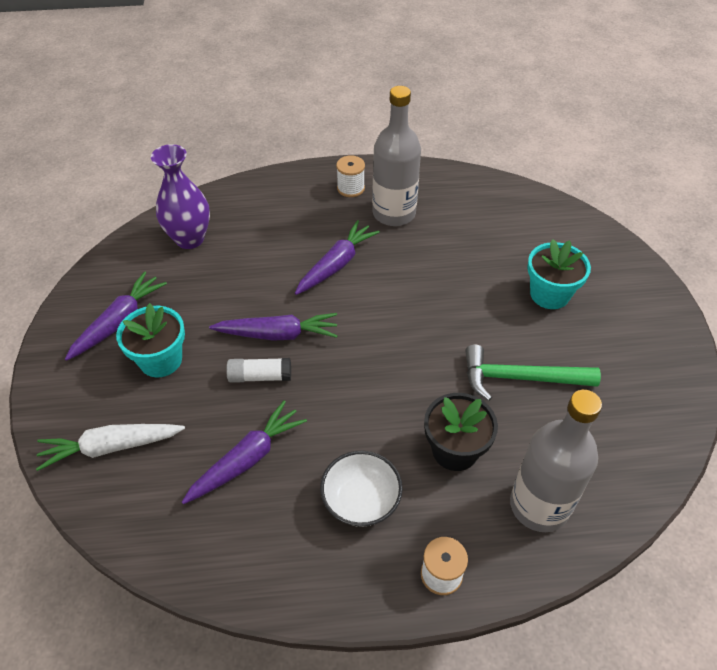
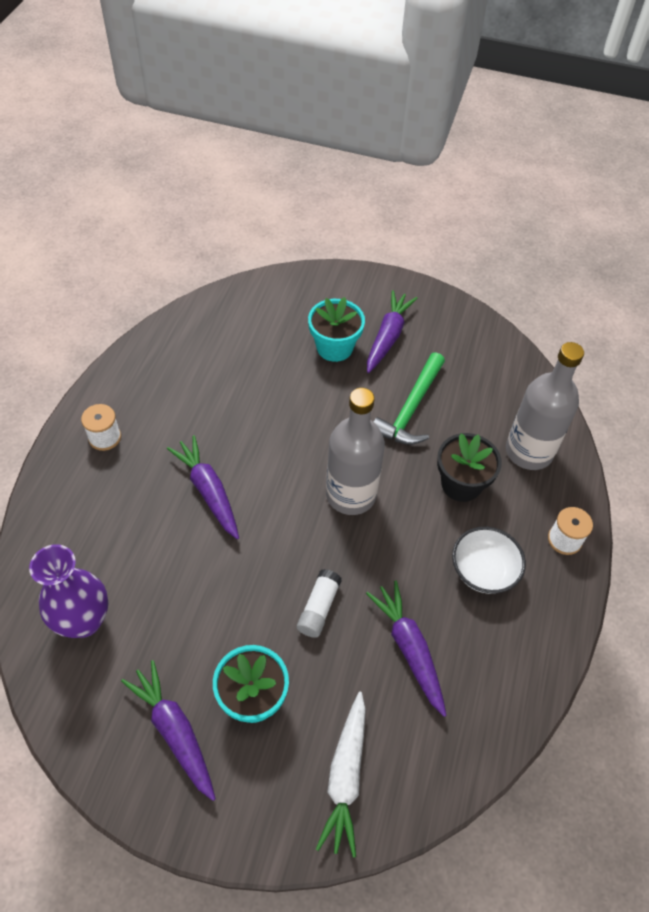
camera: 70 degrees left, 5 degrees up
(278, 334) = (273, 575): purple carrot -> purple carrot (388, 337)
(394, 213) = (166, 415): grey bottle -> grey bottle (351, 495)

